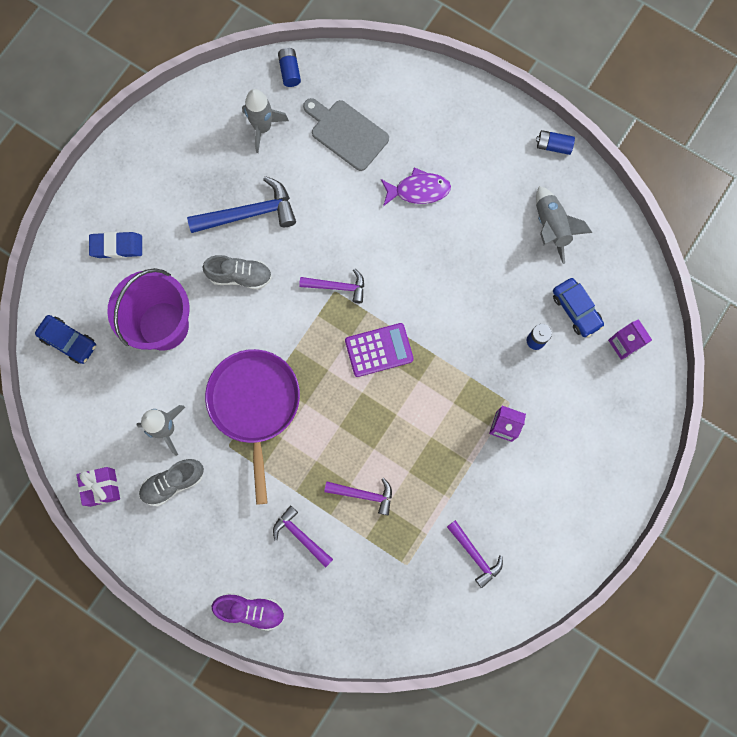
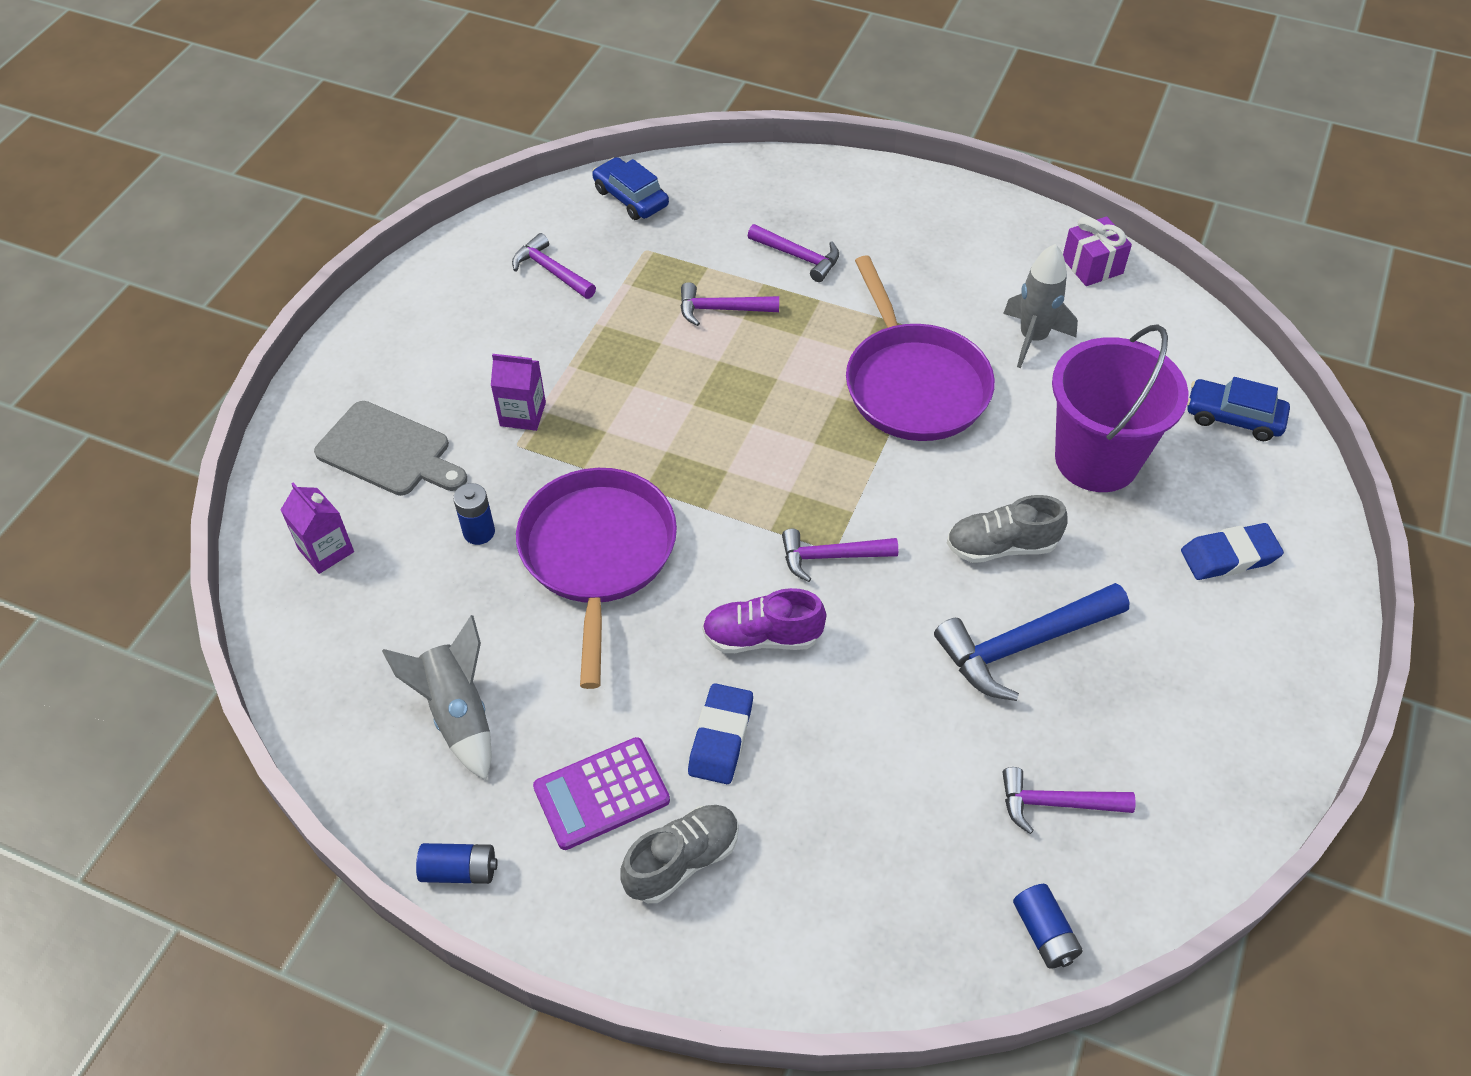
camera: 170 degrees right, 25 degrees down
(173, 483) = (996, 284): grey shoe -> grey shoe (682, 861)
(251, 610) = (841, 182): purple shoe -> purple shoe (762, 637)
(263, 128) = (1056, 803): grey rocket -> purple hammer
(346, 133) = (887, 822): grey cutting board -> grey cutting board (389, 451)
(379, 350) = (739, 480): purple calculator -> purple calculator (601, 794)
(418, 190) = (721, 737): purple fish -> blue eraser
(468, 313) = (598, 554): none -> purple pan
(576, 310) = (409, 587): blue car -> blue car (631, 198)

